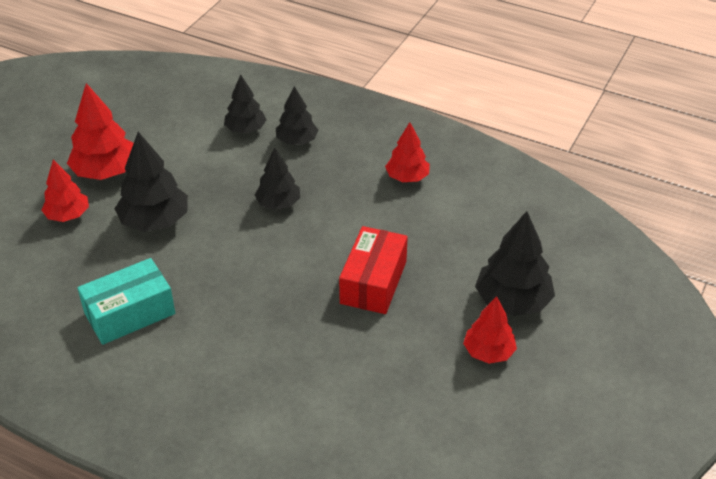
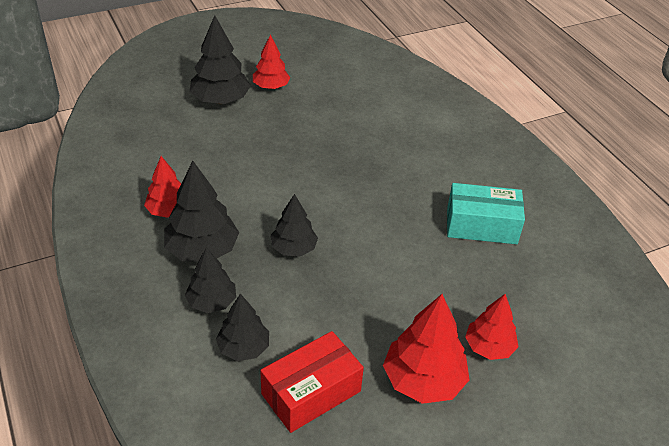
camera: 145 degrees left, 0 degrees up
(155, 221) = (411, 293): black tree -> black tree (202, 250)
(373, 282) = (290, 154): red box -> red box (311, 392)

